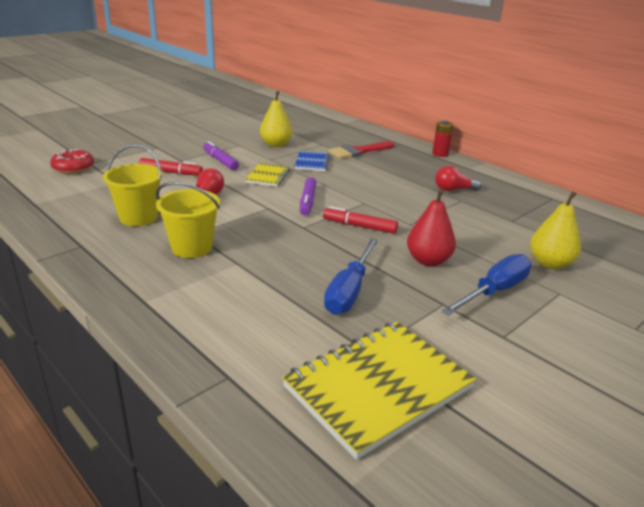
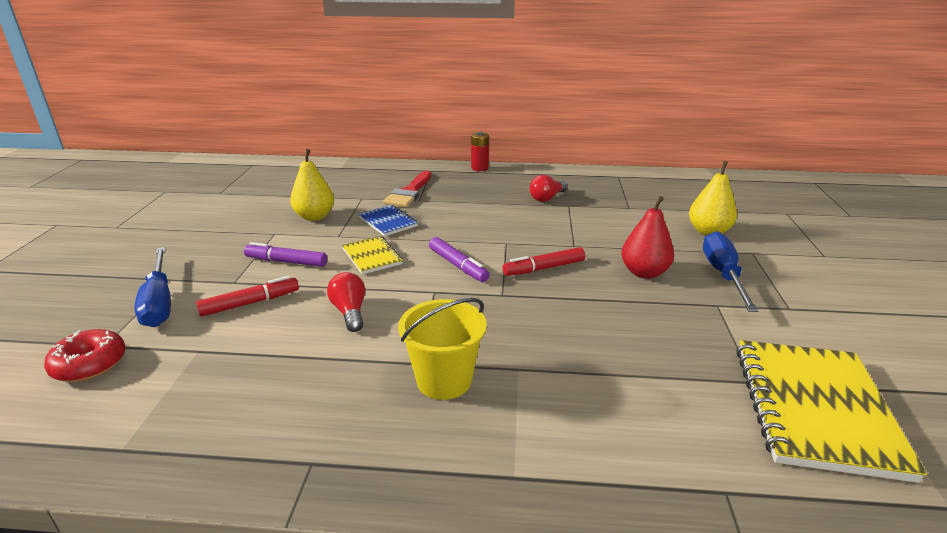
camera: 40 degrees left, 0 degrees up
(138, 217) = (316, 381): yellow bucket -> none
(349, 291) = (647, 335): blue screwdriver -> blue screwdriver (159, 302)

